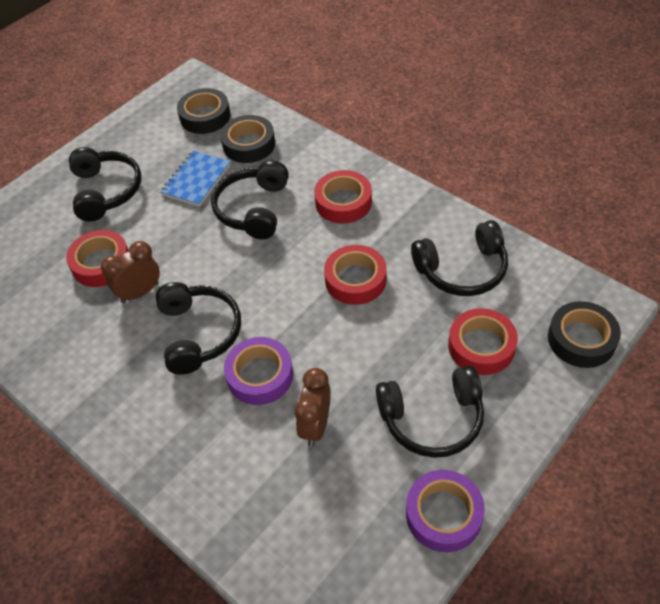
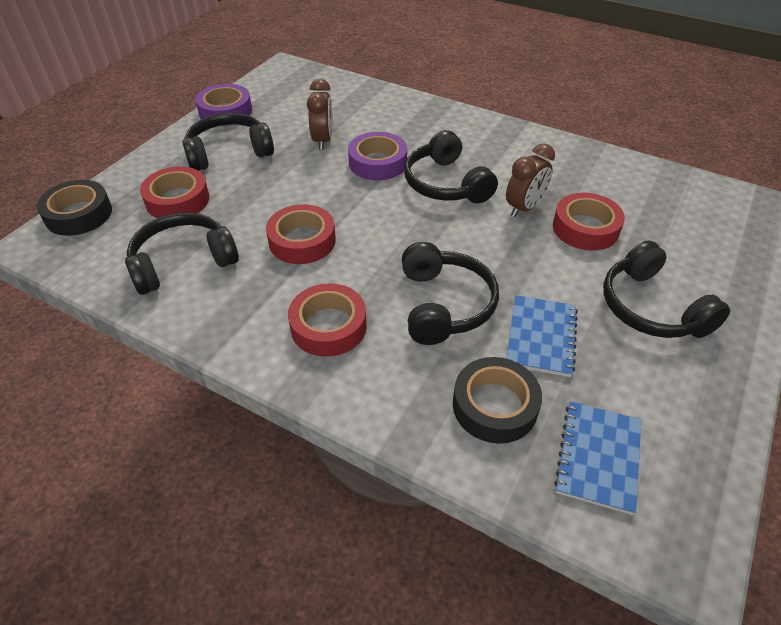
camera: 165 degrees right, 5 degrees down
(205, 116) = (598, 457): black tape -> blue notebook

